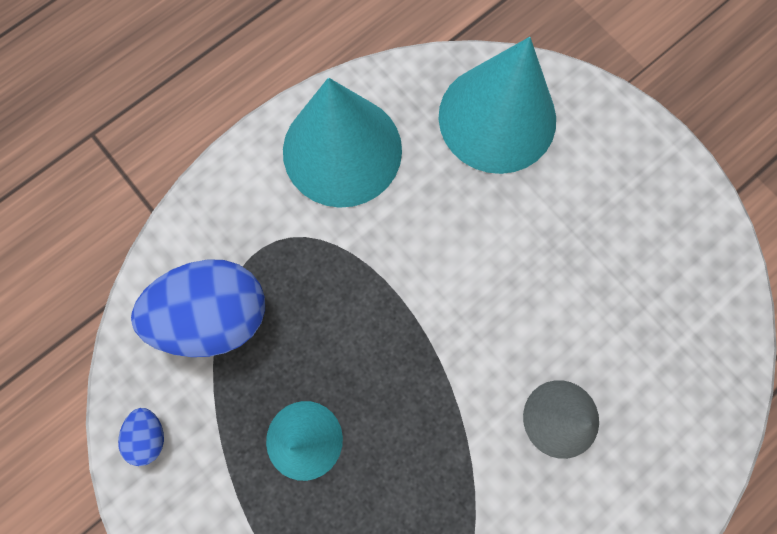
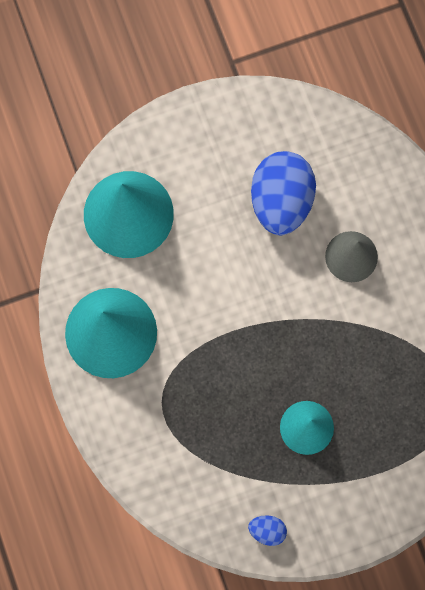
camera: 70 degrees left, 0 degrees up
(216, 315) = (200, 461): blue egg -> blue egg (281, 201)

